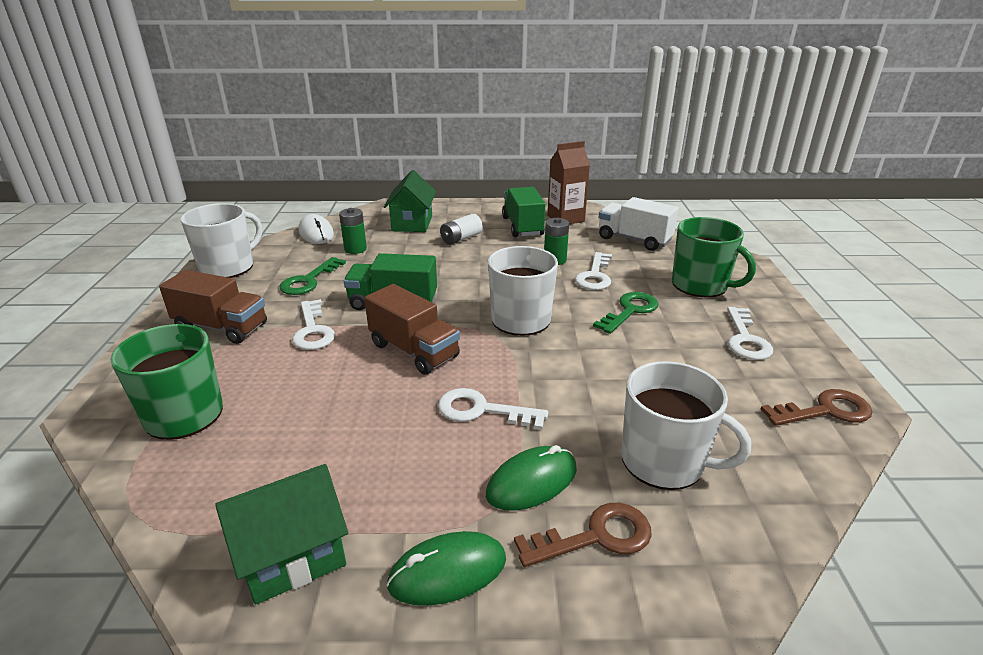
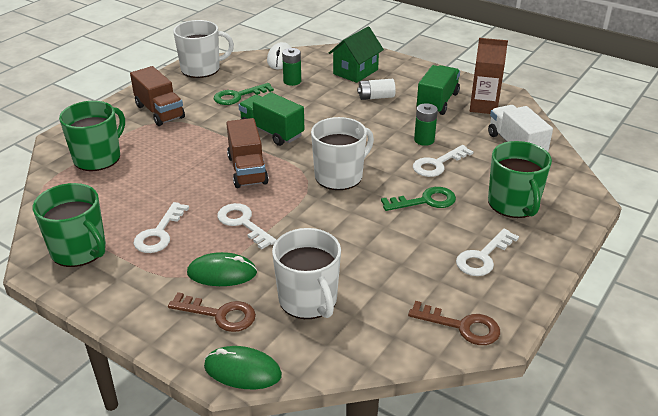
camera: 35 degrees right, 5 degrees up
(292, 556) = (79, 250): green house -> green mug
(313, 330) = (205, 133): white key -> white key (159, 233)
(447, 572) = (134, 291): green mouse -> green mouse (242, 371)

